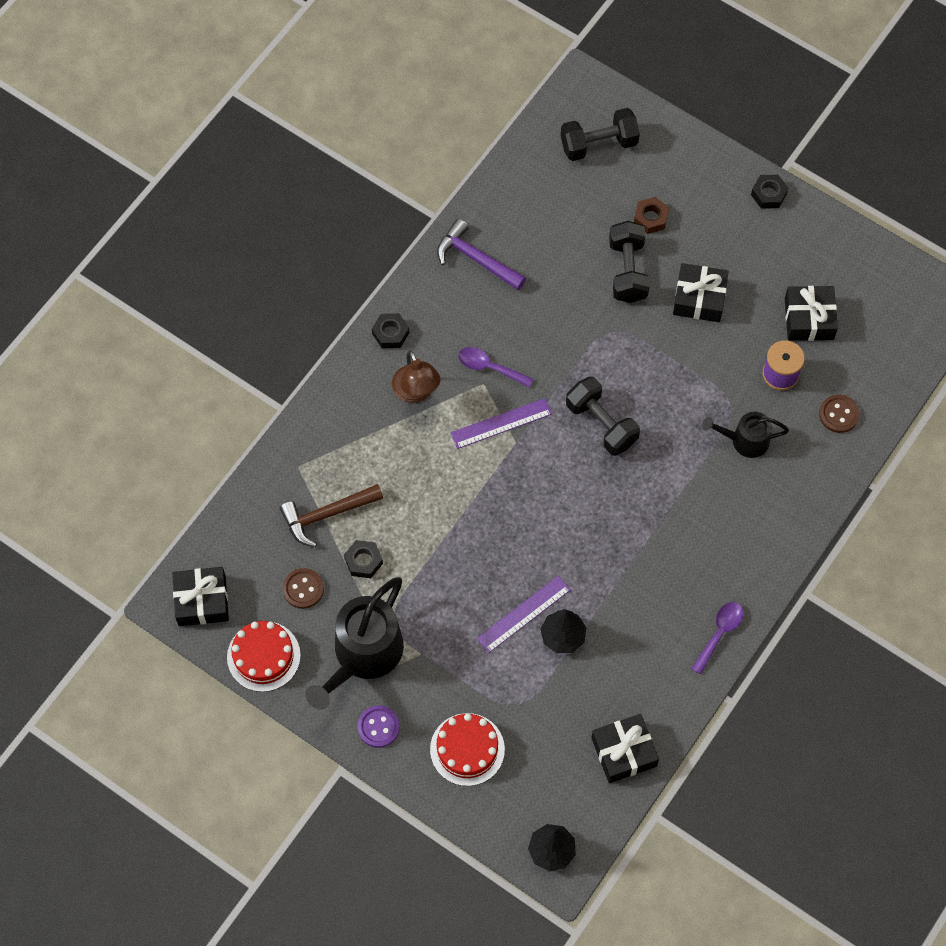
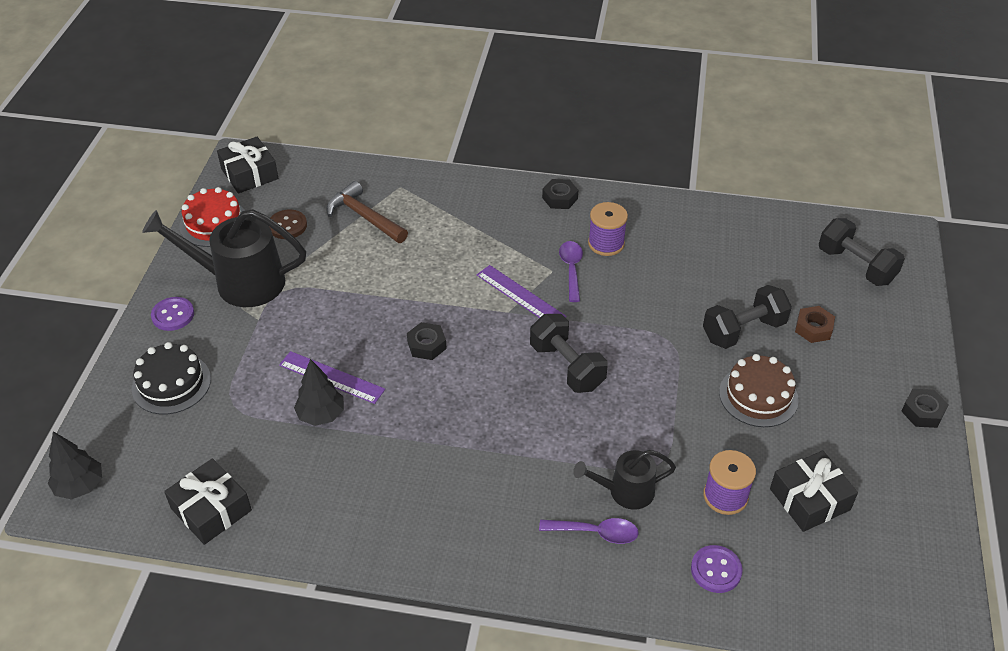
camera: 65 degrees right, 20 degrees down
(363, 561) = (332, 253): black nut -> black nut (426, 345)
(416, 392) = (514, 231): brown lamp -> none
(467, 749) = (171, 383): red cake -> black cake
(471, 323) = (606, 243): none -> purple spool
(476, 259) = (671, 226): purple hammer -> none
(601, 424) = (566, 366): black dumbbell -> black dumbbell turned 60 degrees counterclockwise
(699, 298) = (758, 396): black gift -> brown cake
(719, 633) = (385, 548): purple spoon -> purple spoon (595, 532)
(745, 440) = (625, 491): black watering can -> black watering can turned 75 degrees counterclockwise
(839, 414) = (716, 570): brown button -> purple button

